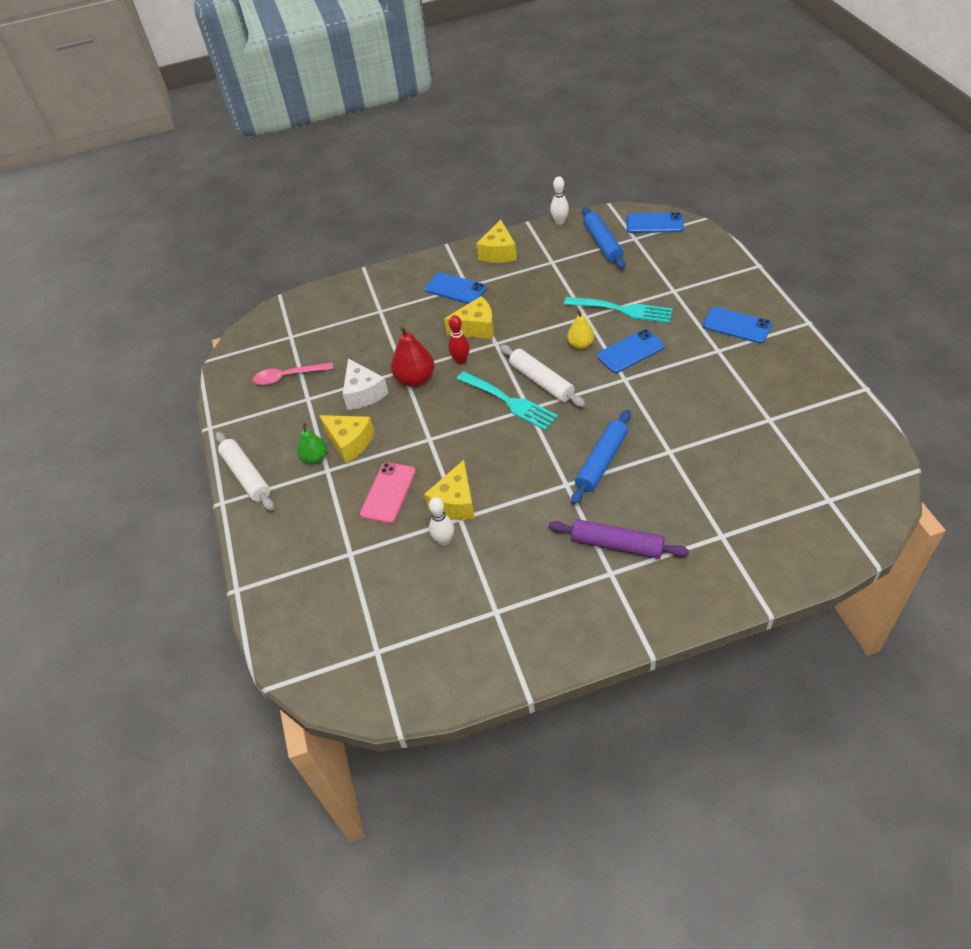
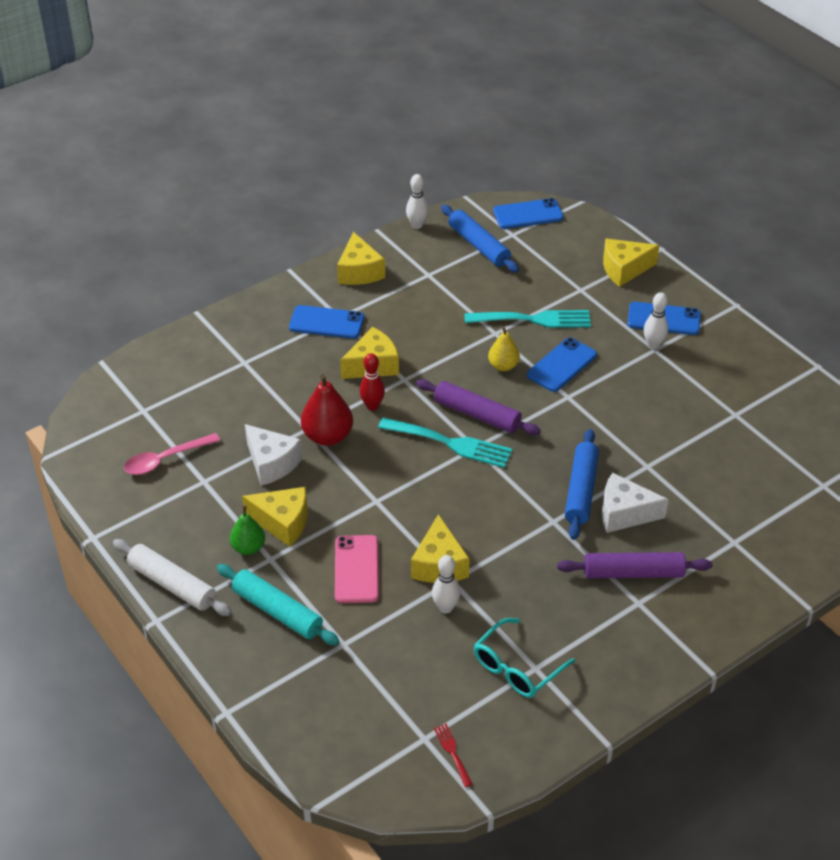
camera: 25 degrees left, 5 degrees down
(312, 514) = (277, 611): none -> turquoise rolling pin
(394, 670) = (452, 752): none -> red fork
(480, 607) = (517, 667): none -> turquoise glasses
(541, 381) = (477, 414): white rolling pin -> purple rolling pin
(631, 489) = (624, 513): none -> white cheese
(718, 278) = (624, 269): none -> yellow cheese
(718, 346) = (653, 345): none -> white bowling pin

